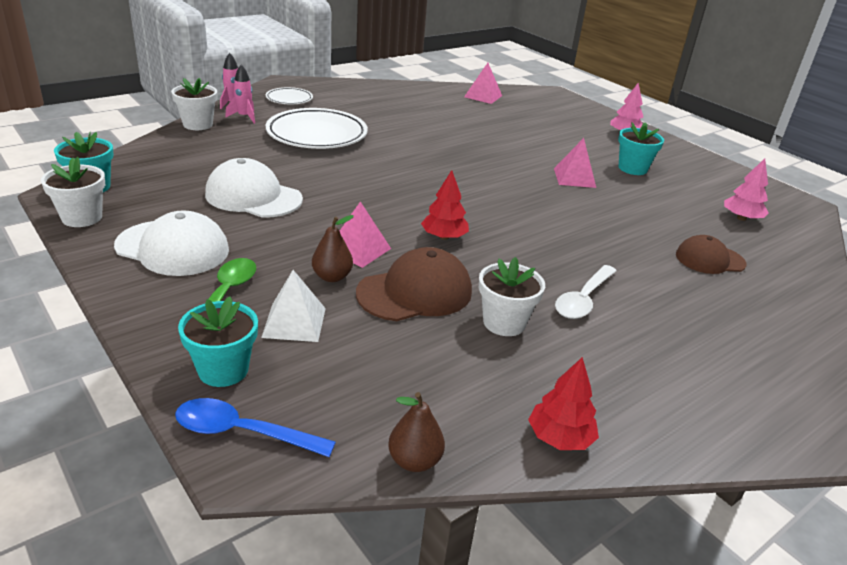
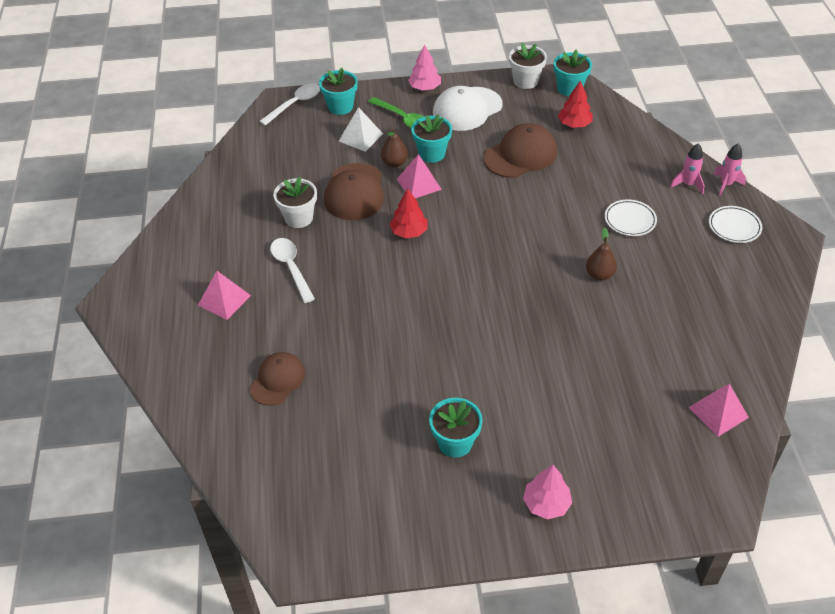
camera: 125 degrees right, 15 degrees up
(198, 124) = (675, 153): white flower pot -> none
(244, 432) = (295, 104): blue spoon -> white spoon
(253, 197) = (520, 155): white cap -> brown cap
(291, 254) = (431, 153): none -> turquoise flower pot
(317, 135) = (630, 220): white plate -> white plate, size x0.51
(414, 461) = (237, 146): brown pear -> brown pear (599, 275)
(560, 438) = (206, 196): red tree -> red tree (574, 124)
(574, 178) = (459, 373): pink pyramid -> pink pyramid (224, 300)
(741, 218) = (313, 464): pink tree -> pink tree (425, 88)

